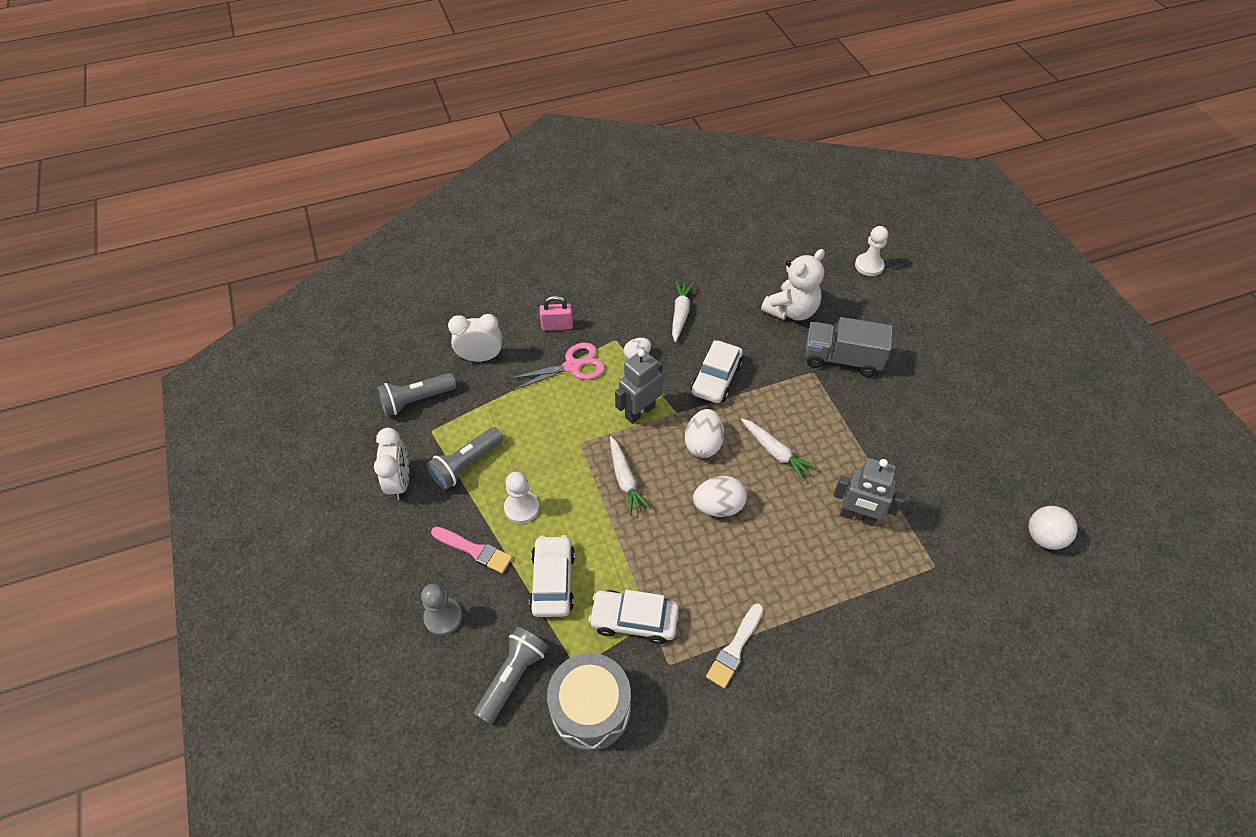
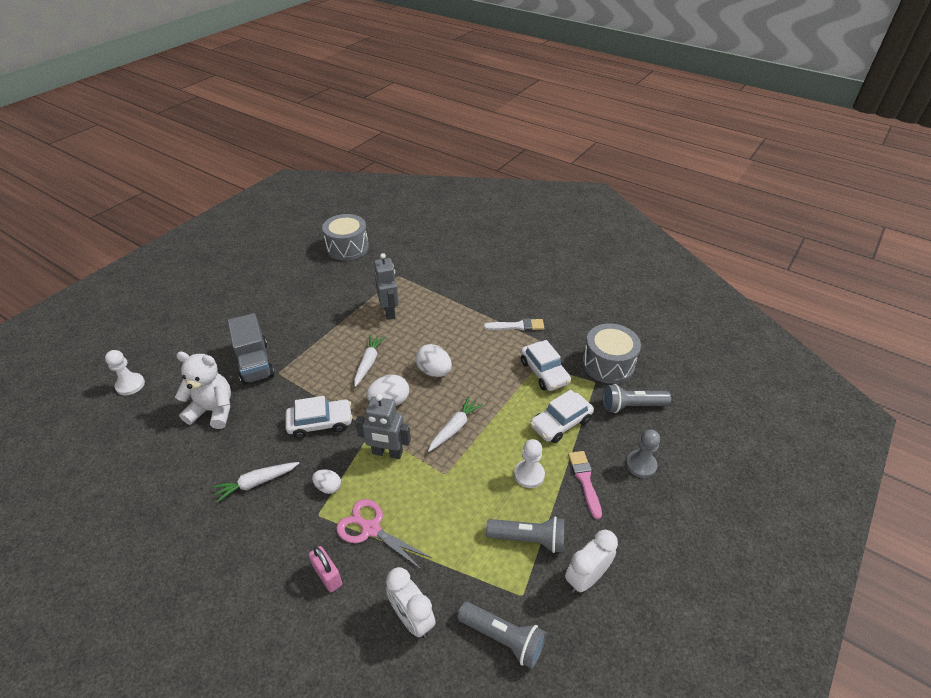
camera: 125 degrees left, 10 degrees down
(1043, 537) = (347, 247): white ball -> grey drum

